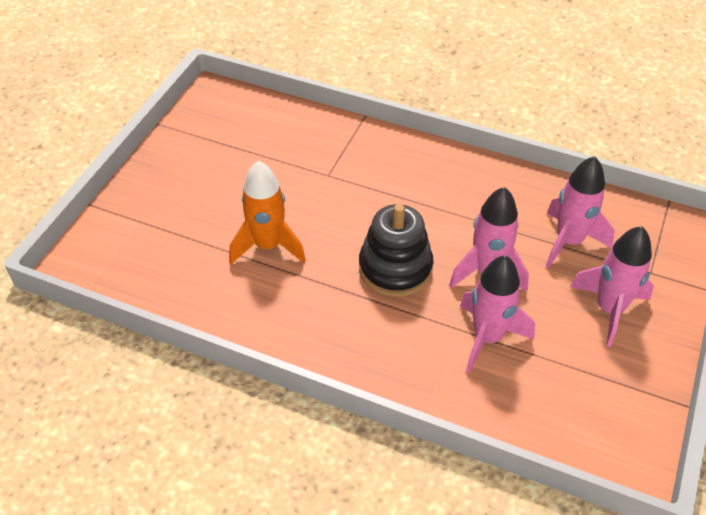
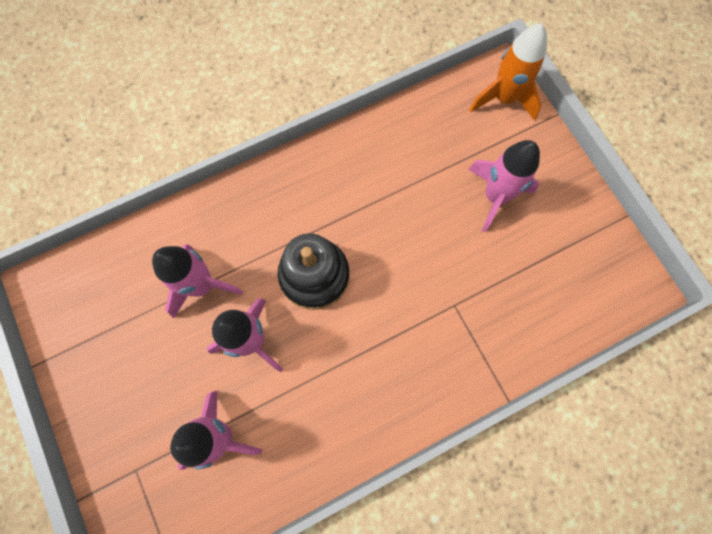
camera: 130 degrees right, 25 degrees up
(268, 246) = (412, 204): orange rocket -> orange rocket (504, 98)
(609, 309) = (140, 397): pink rocket -> pink rocket (495, 196)

